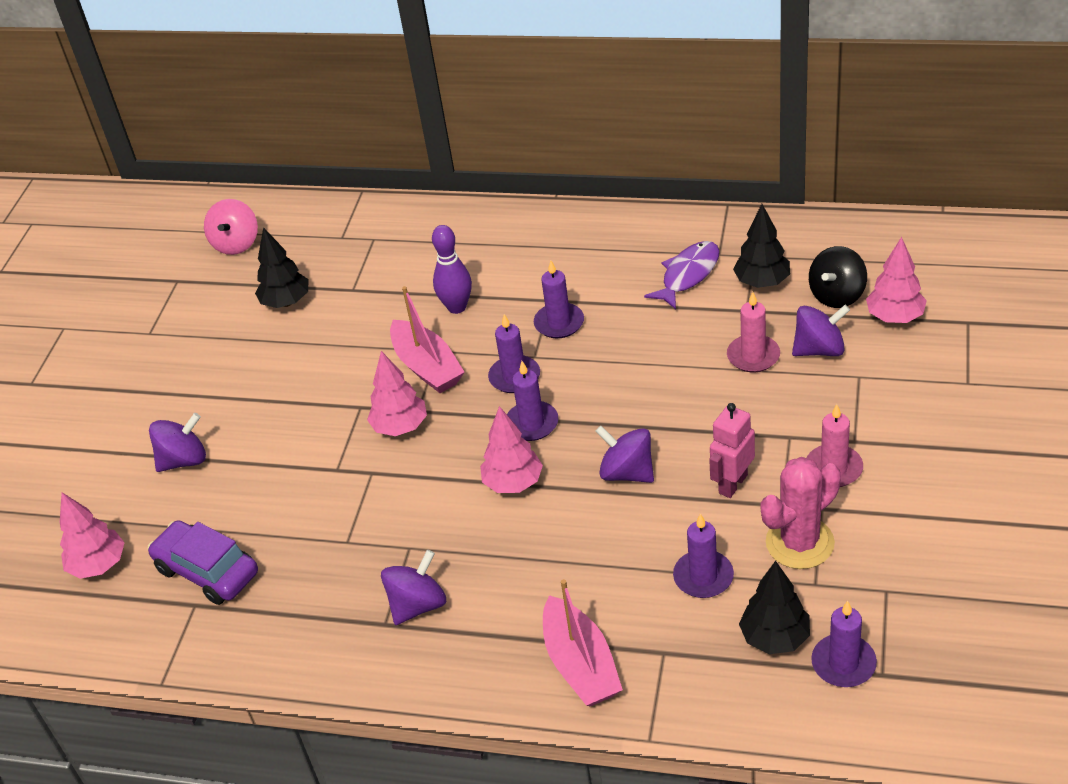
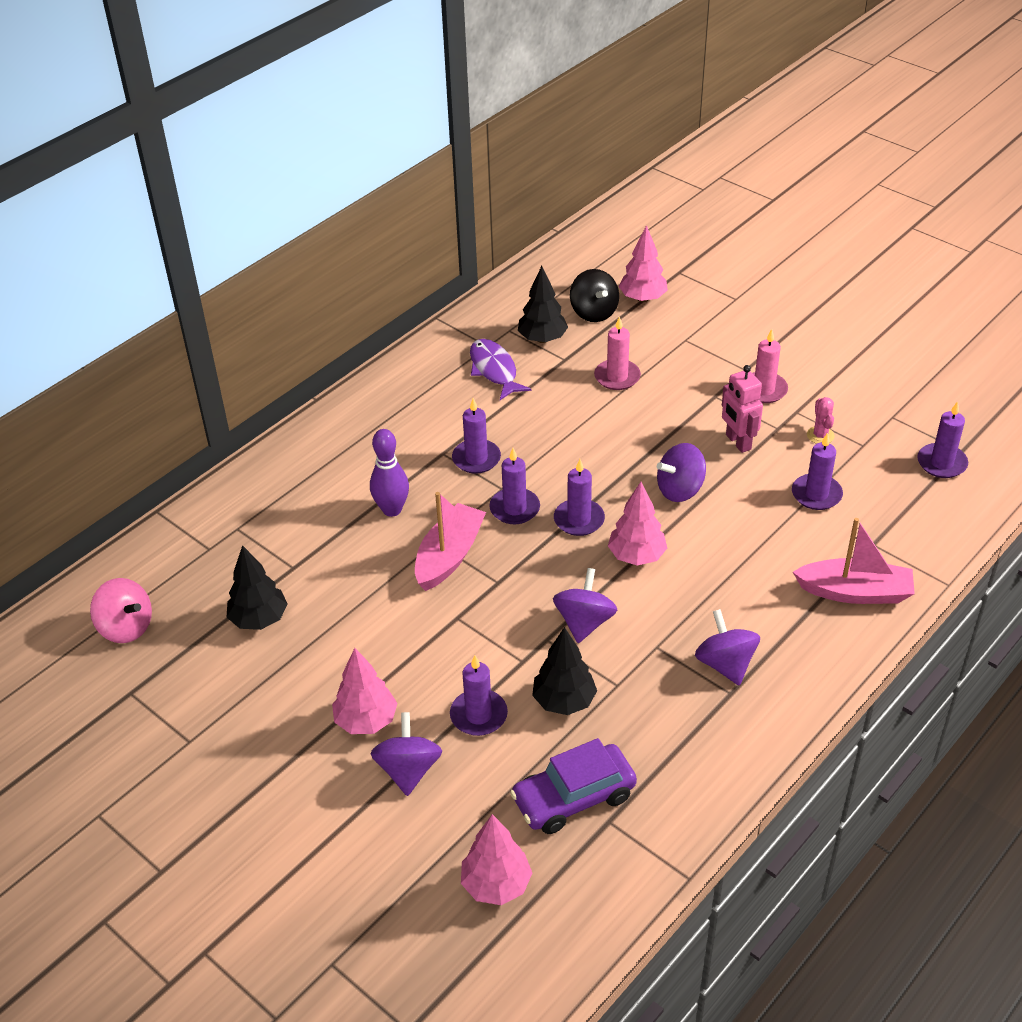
camera: 65 degrees left, 0 degrees up
(262, 472) = (478, 715): none -> purple candle
(400, 427) = (508, 600): pink tree -> pink tree (366, 721)
(427, 367) = (449, 556): pink boat -> pink boat turned 60 degrees counterclockwise
(775, 638) = (897, 484): black tree -> black tree (564, 701)
(800, 543) = (820, 435): pink cactus -> pink cactus, size x0.50
(819, 349) = (641, 344): purple spinning top -> purple spinning top (584, 622)

